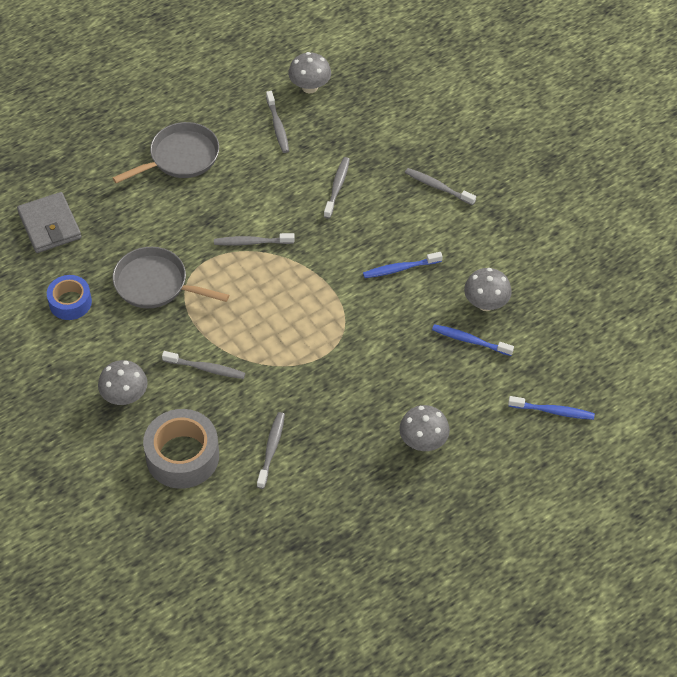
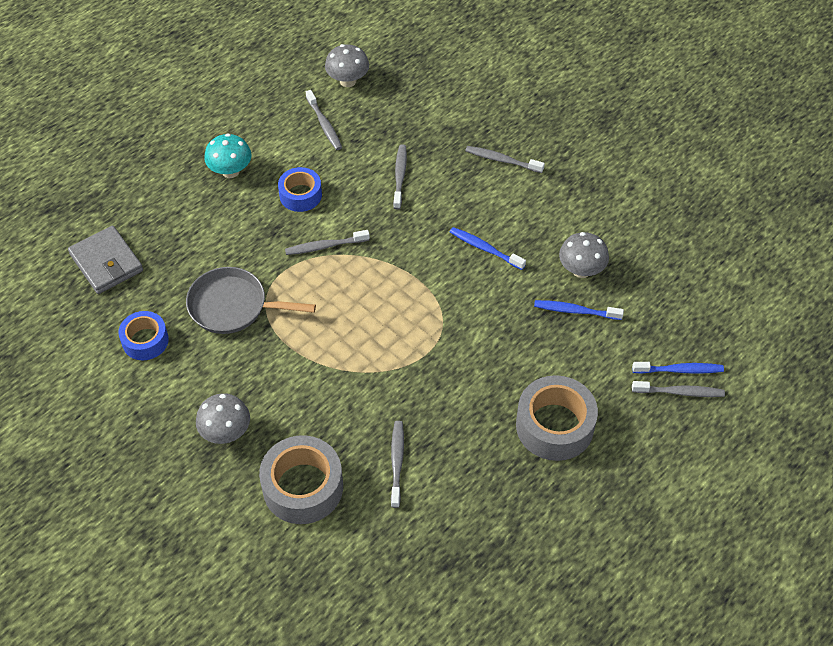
camera: 10 degrees left, 0 degrees up
(180, 157) = (230, 171): grey pan -> turquoise mushroom
(206, 368) = (307, 387): grey toothbrush -> grey toothbrush (680, 392)
(240, 190) = (300, 195): none -> blue tape
(400, 269) = (485, 249): blue toothbrush -> blue toothbrush turned 60 degrees clockwise
(423, 441) = (554, 426): grey mushroom -> grey tape

